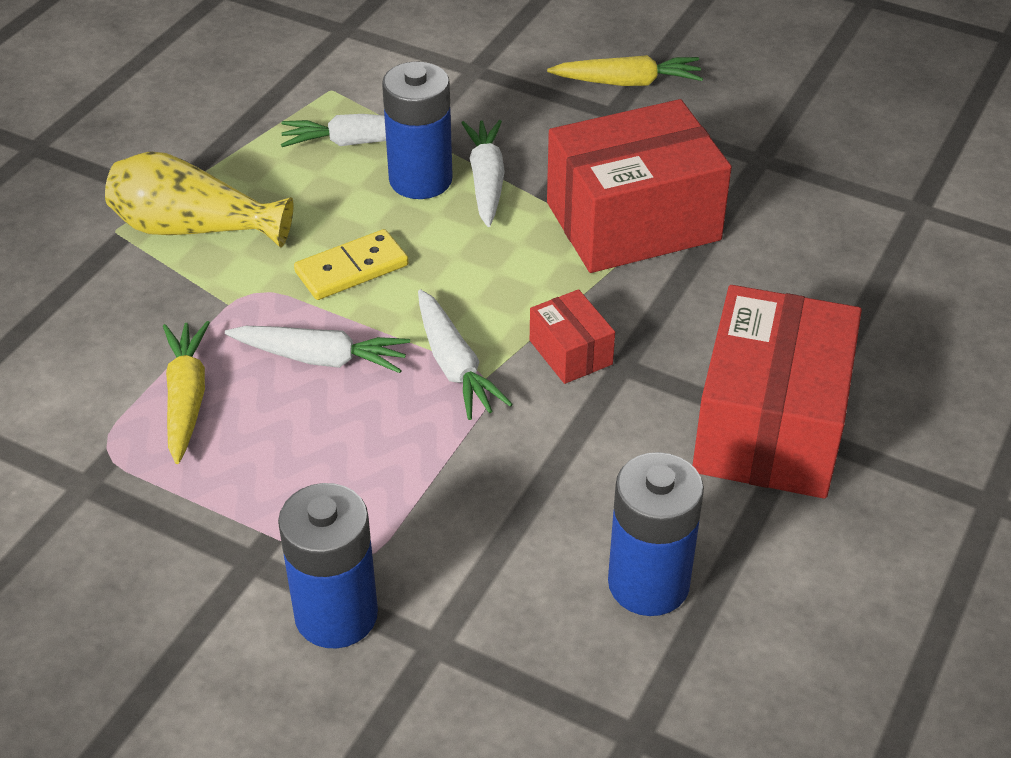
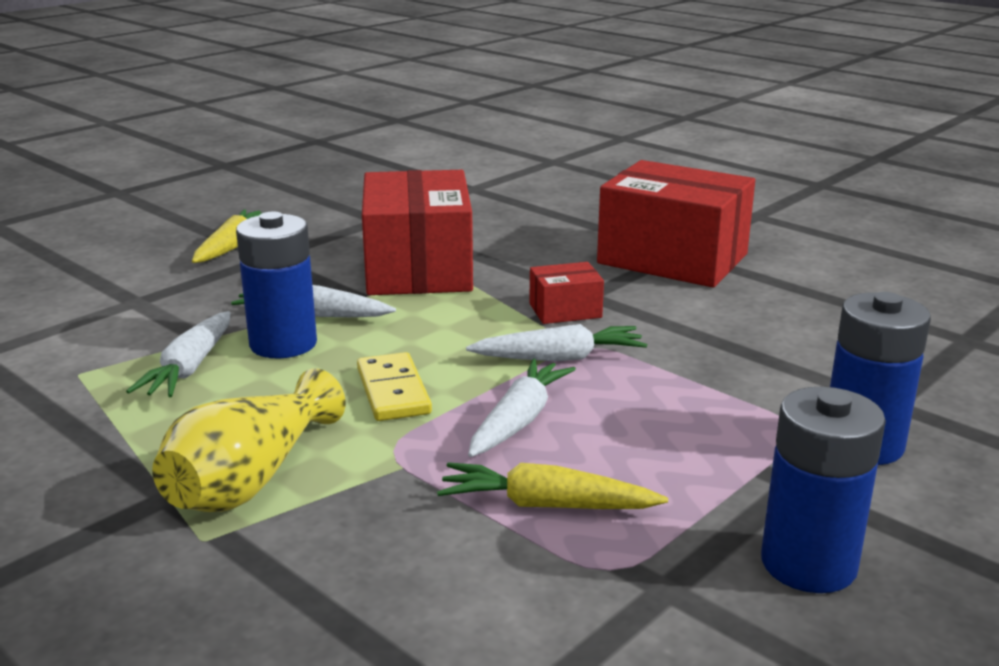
camera: 75 degrees left, 20 degrees down
(648, 583) = (824, 316): blue battery -> blue battery (808, 564)

